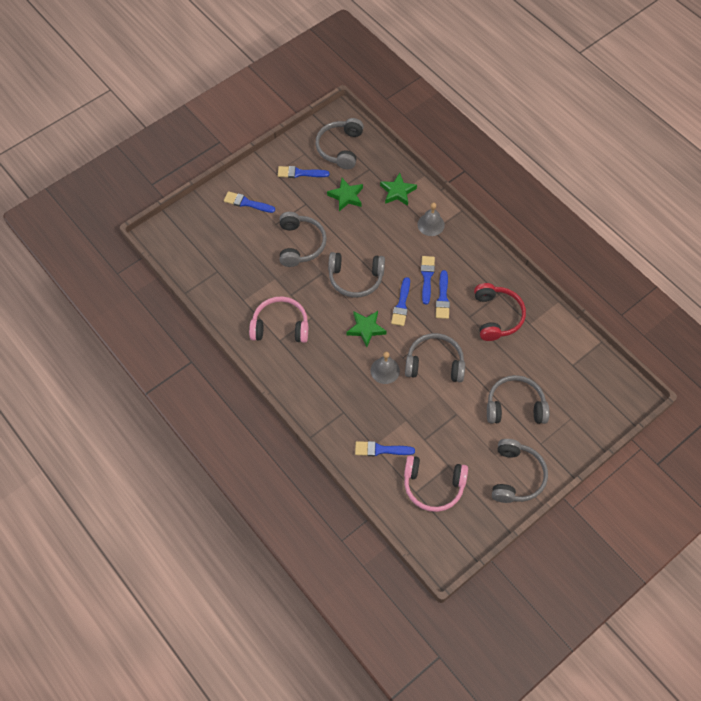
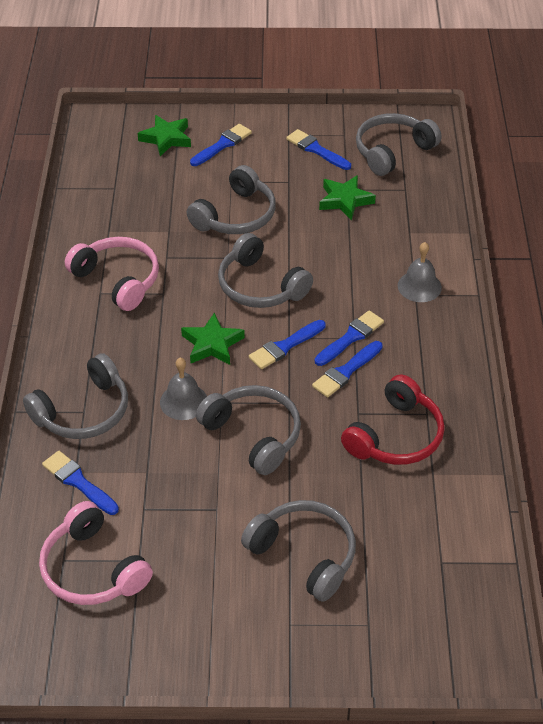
camera: 40 degrees right, 15 degrees down
(247, 203) = (222, 145): blue brush -> blue brush turned 75 degrees clockwise
(397, 192) = (414, 230): green star -> green star (166, 138)
(516, 476) = (212, 639): grey headphones -> grey headphones (83, 412)

